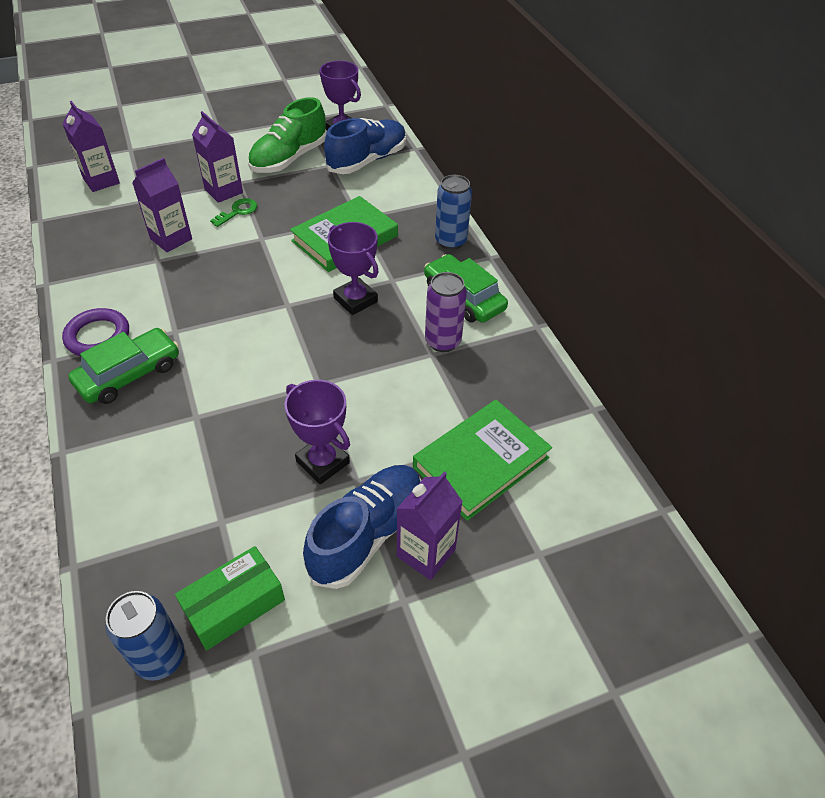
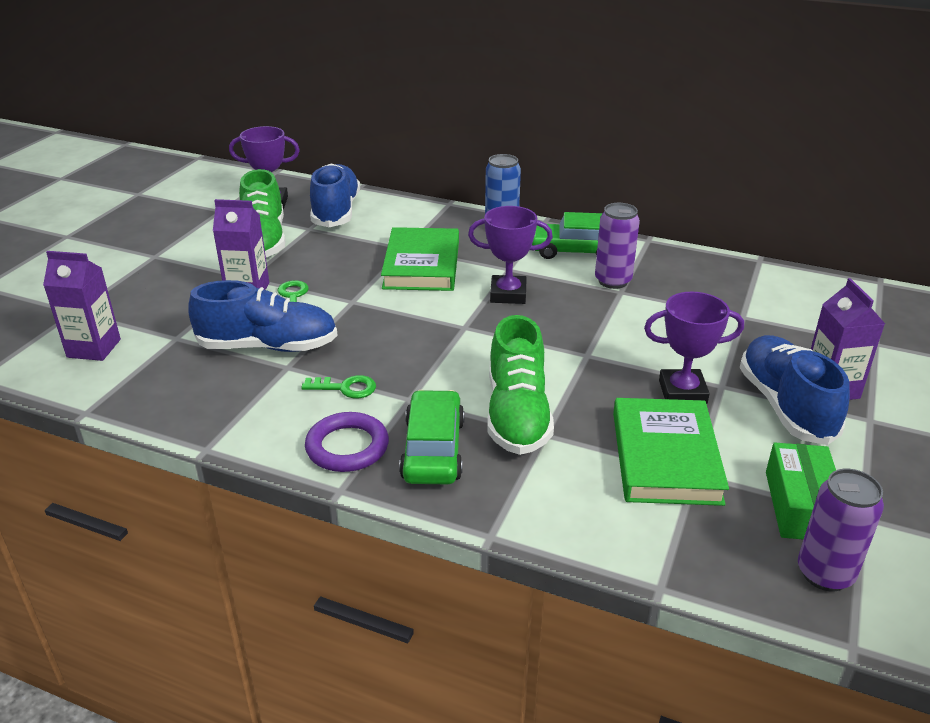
camera: 45 degrees left, 15 degrees down
(159, 297) = (345, 388): none -> green key
(160, 657) = (825, 573): blue can -> purple can
(171, 239) = (268, 346): purple carton -> blue shoe
(205, 390) = (517, 414): none -> green shoe
(481, 462) = (762, 325): green book -> green book (665, 457)

